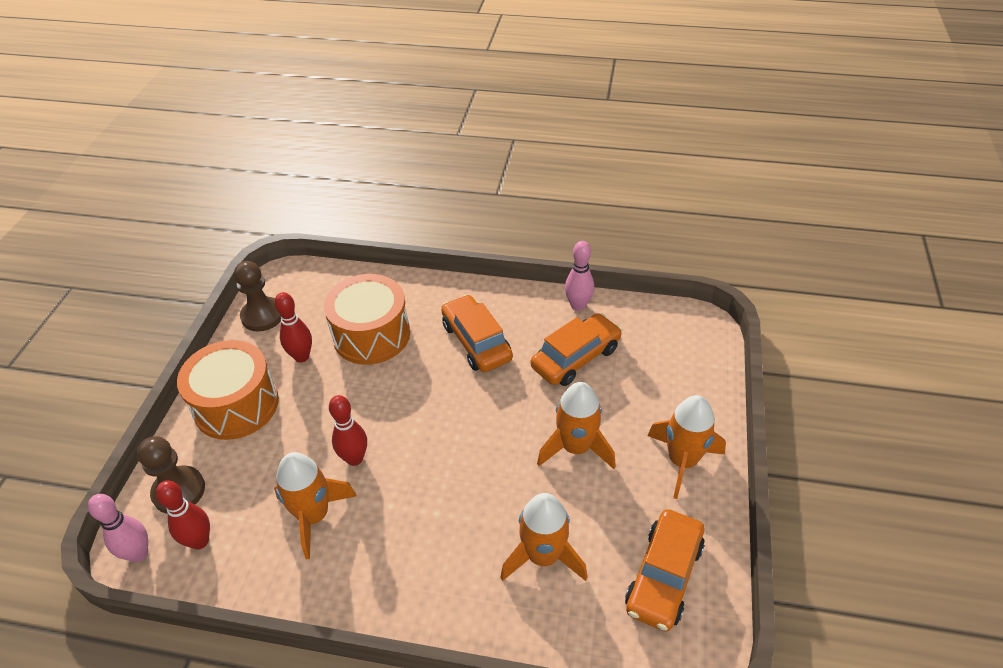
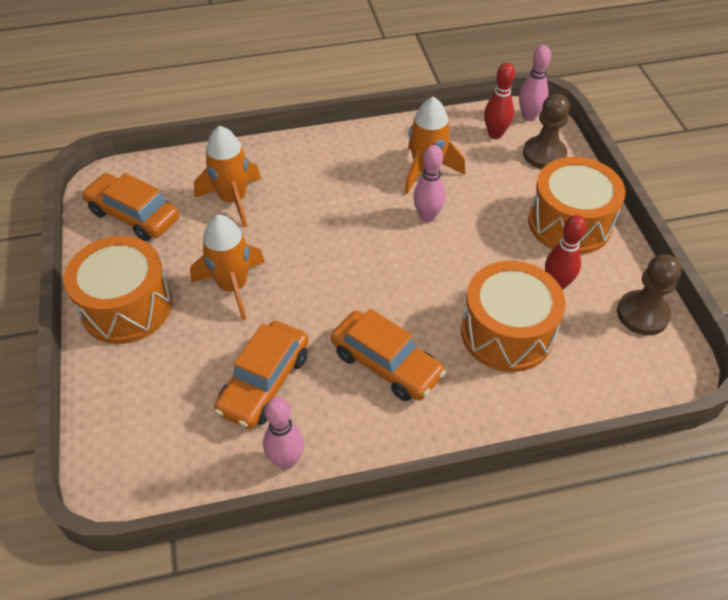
camera: 155 degrees right, 5 degrees up
(354, 458) = (427, 216): red bowling pin -> pink bowling pin
(663, 576) = (134, 215): orange car -> orange car turned 60 degrees counterclockwise
(682, 461) = (126, 306): orange rocket -> orange drum

